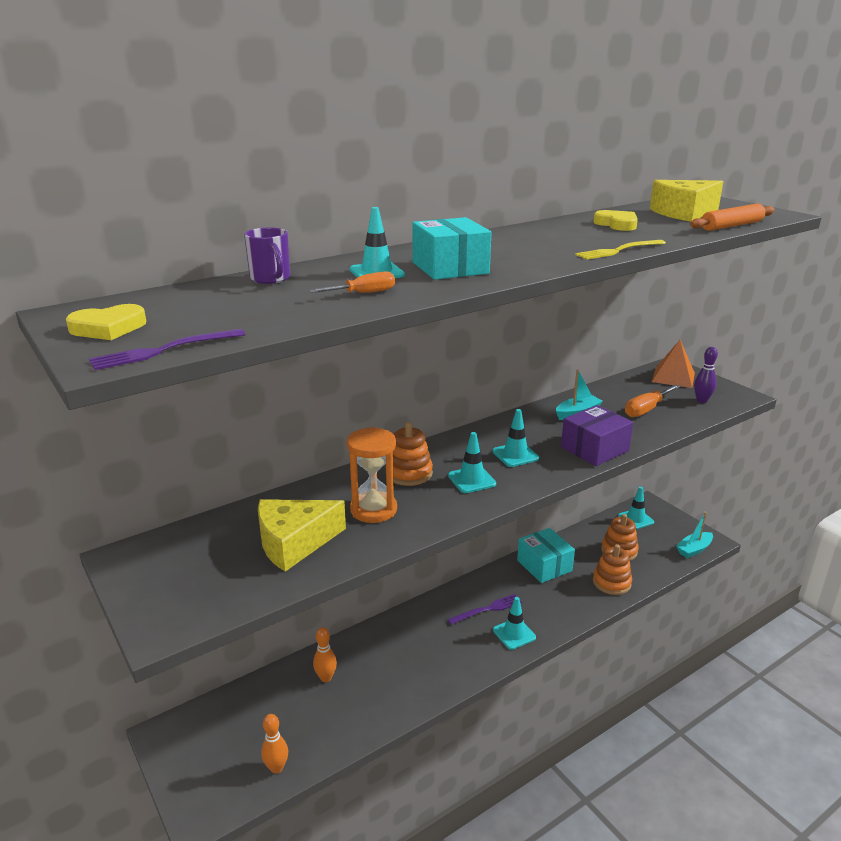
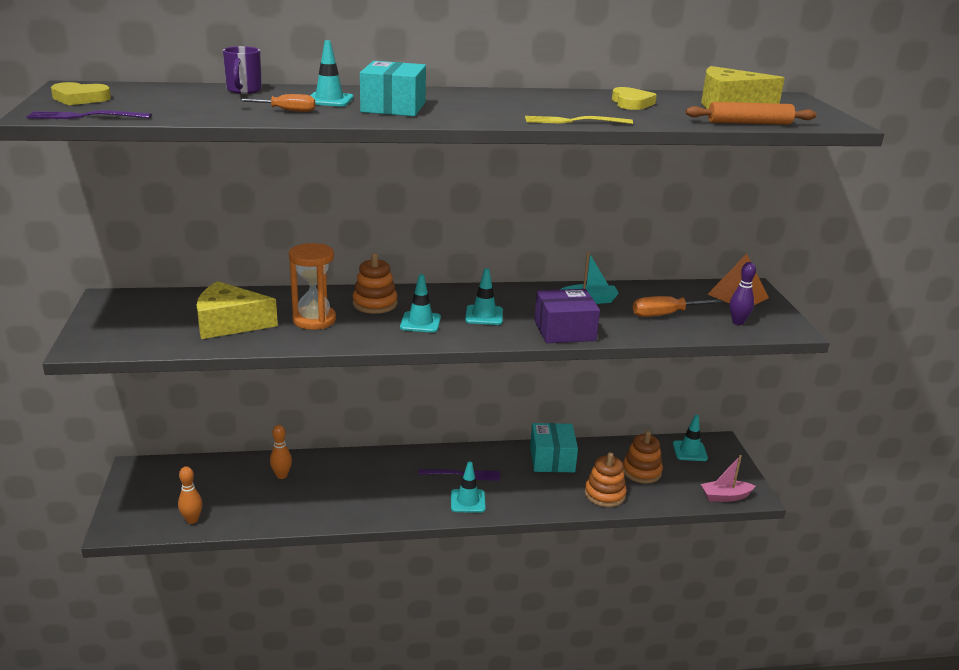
camera: 25 degrees right, 0 degrees up
(694, 549) = (725, 496): turquoise boat -> pink boat

